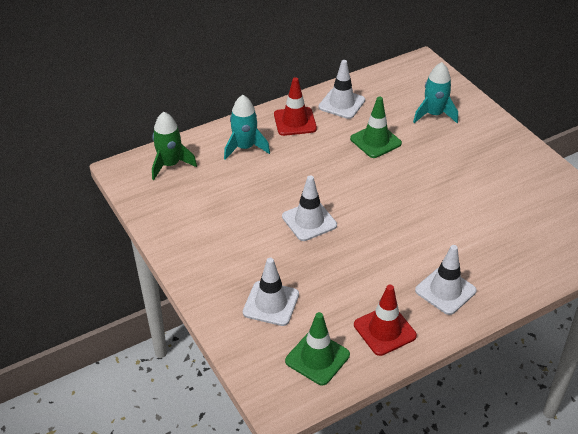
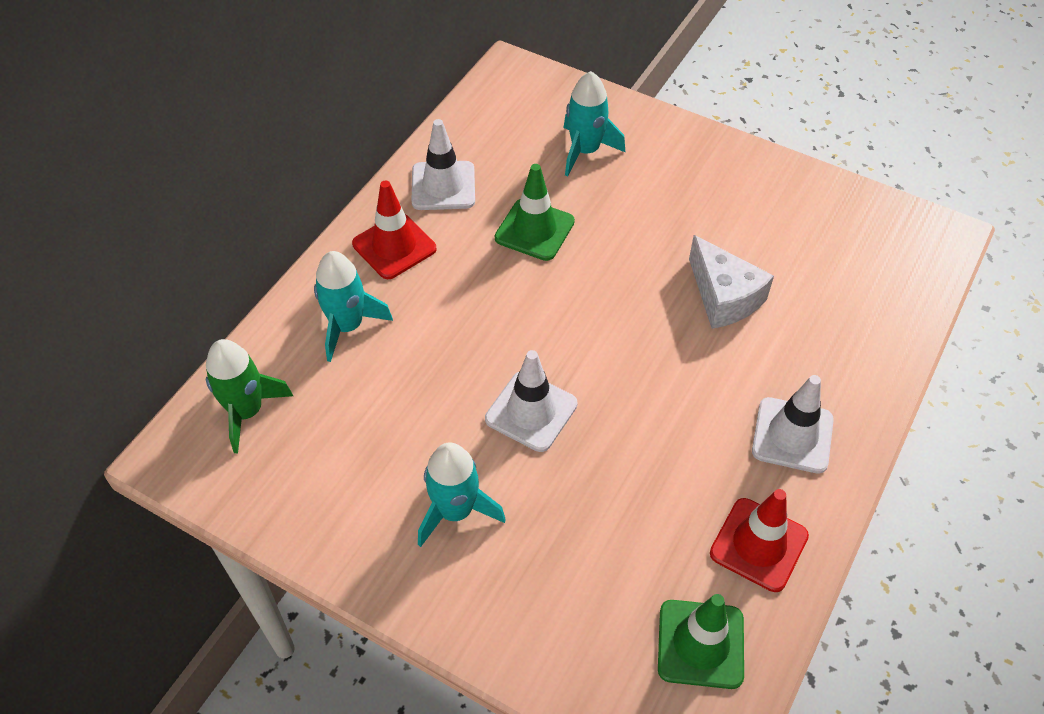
camera: 30 degrees left, 10 degrees up
(237, 247) = (455, 511): none -> turquoise rocket
(271, 303) = (572, 586): white traffic cone -> none
(459, 212) = (724, 297): none -> white cheese

